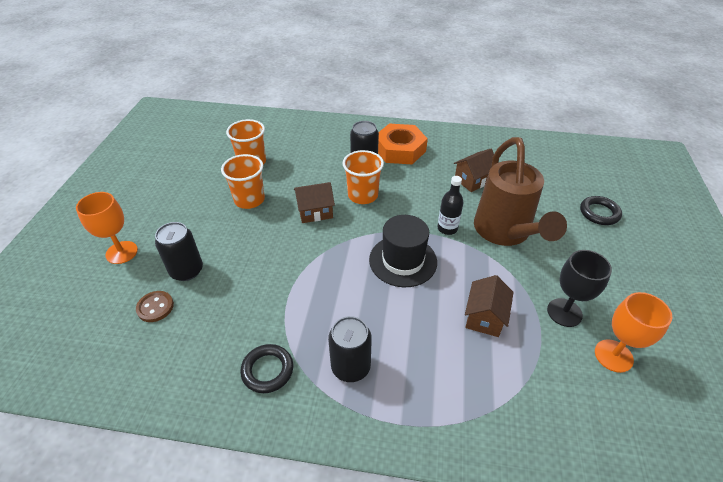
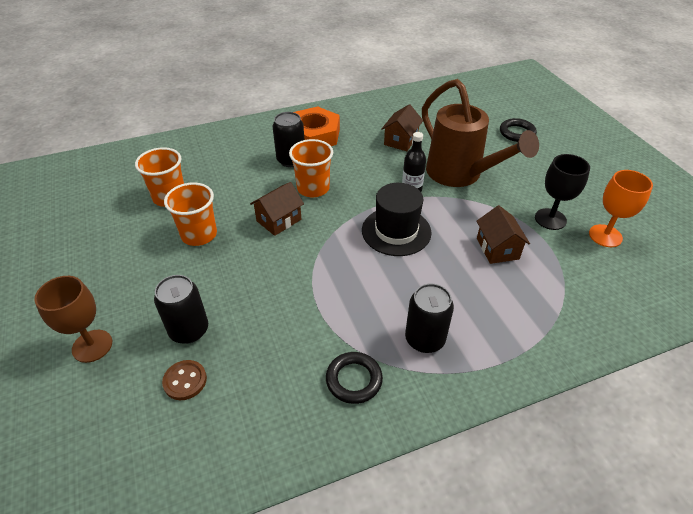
camera: 30 degrees left, 0 degrees up
(121, 252) = (92, 346): orange goblet -> brown goblet

